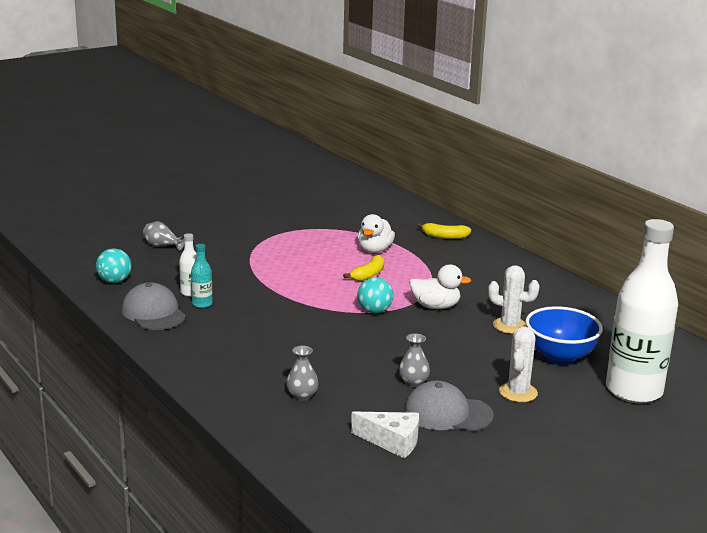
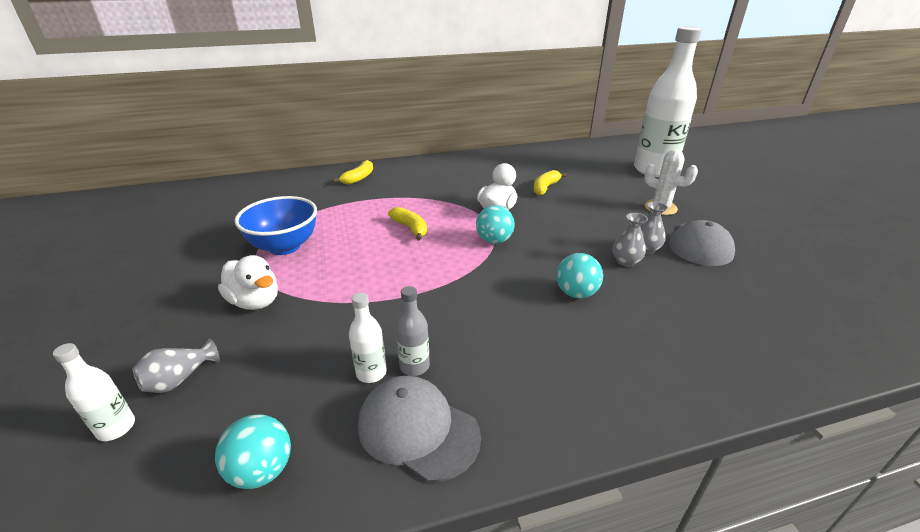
camera: 70 degrees left, 10 degrees up
(126, 243) = (116, 428): none -> white bottle
(153, 313) = (417, 429): grey cap -> grey cap turned 45 degrees clockwise
(202, 304) = (414, 366): turquoise bottle -> grey bottle
(302, 396) = (680, 322): grey vase -> grey vase (626, 261)
(315, 351) = (576, 293): none -> turquoise ball
(374, 250) = (357, 214): white duck -> white duck (255, 302)
(392, 441) = (764, 282): white cheese -> none
(509, 326) = (545, 188): white cactus -> yellow banana
(560, 357) = (601, 181): blue bowl -> blue bowl (284, 247)

